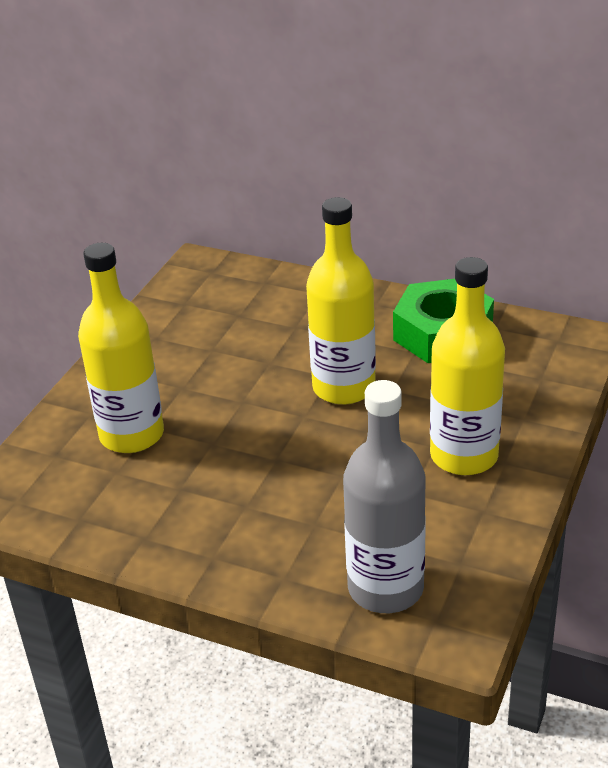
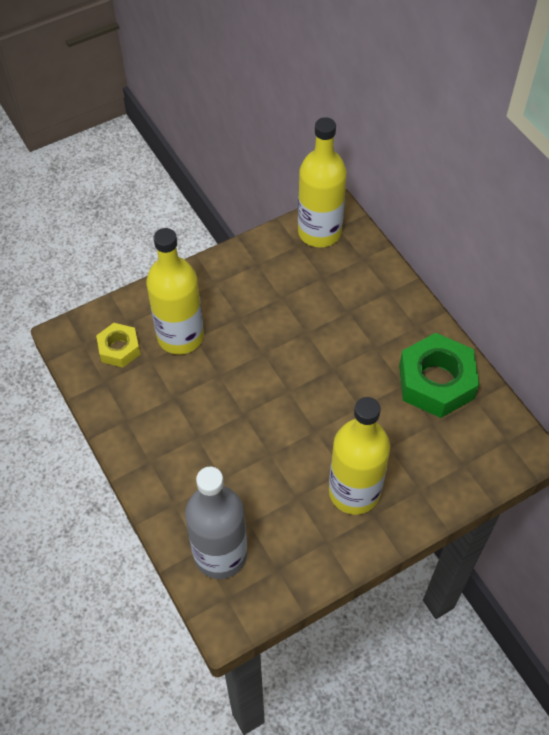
camera: 35 degrees right, 20 degrees up
(67, 482) = (119, 349): none -> yellow nut
(344, 387) = (332, 384): yellow bottle -> yellow bottle (319, 232)

